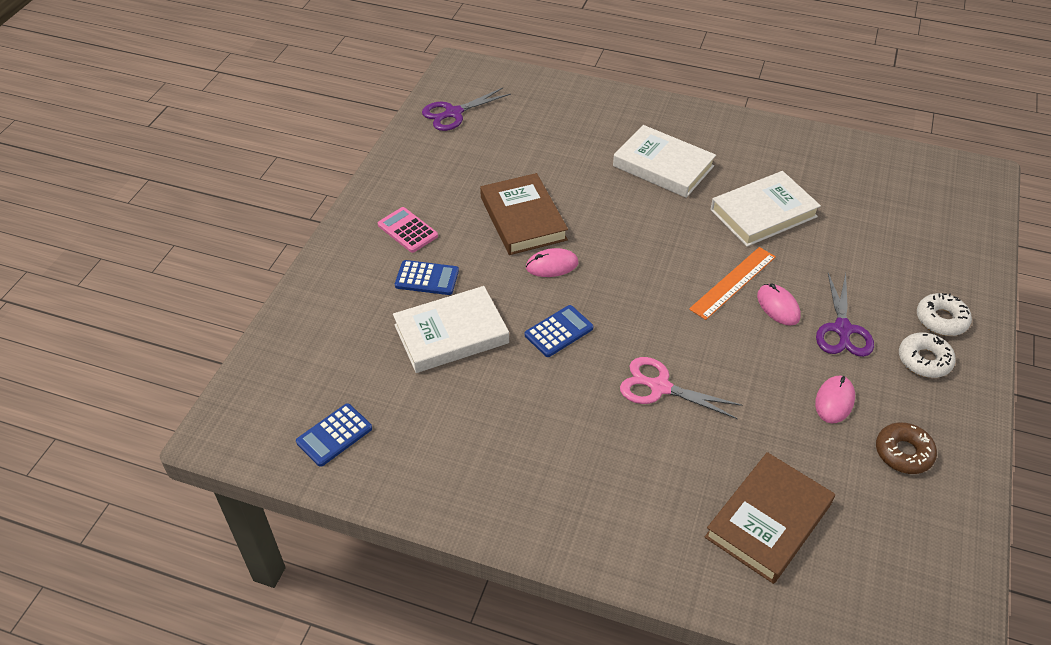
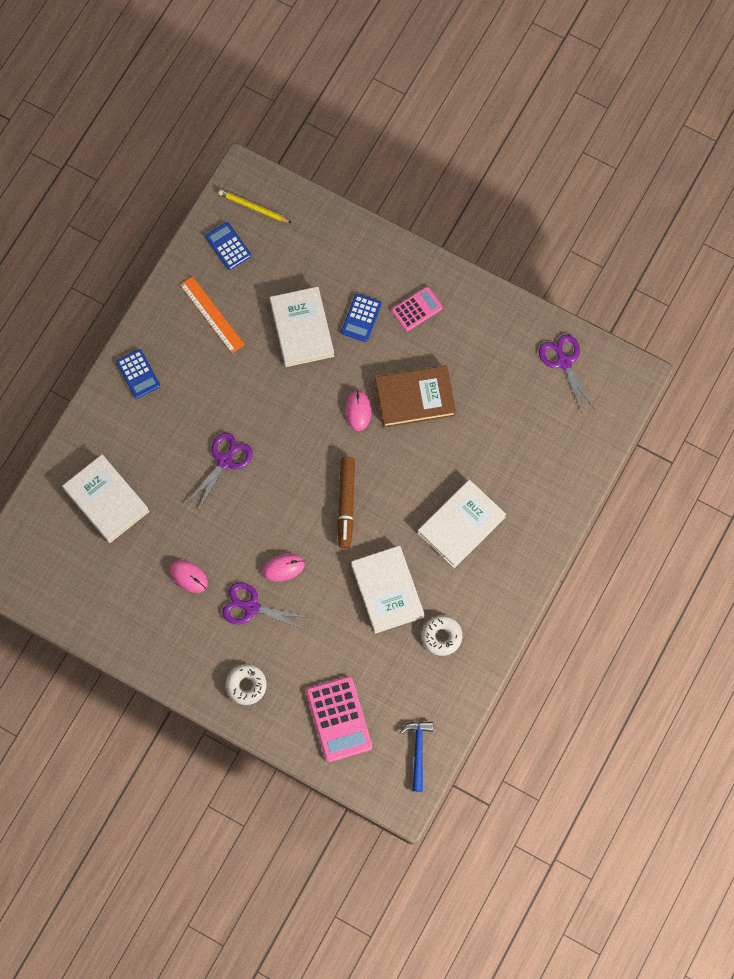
camera: 100 degrees right, 25 degrees up
(270, 414) = (253, 207): none -> yellow pencil
(559, 331) = (289, 403): blue calculator -> blue calculator (138, 374)
(660, 387) = (225, 461): pink scissors -> purple scissors
(674, 260) = (346, 504): none -> brown marker
(733, 283) = (314, 542): orange ruler -> orange ruler (212, 315)
(768, 521) = (106, 500): brown book -> white book
(903, 453) = (137, 606): brown donut -> none
(924, 360) = (211, 655): white donut -> white donut (441, 636)
(925, 169) = (418, 751): none -> blue hammer
(930, 233) = (339, 719): none -> pink calculator

